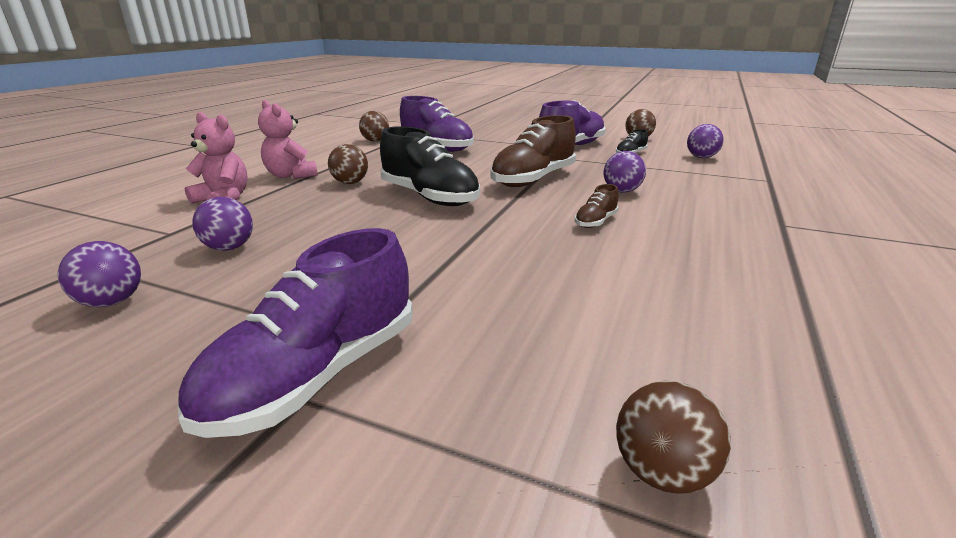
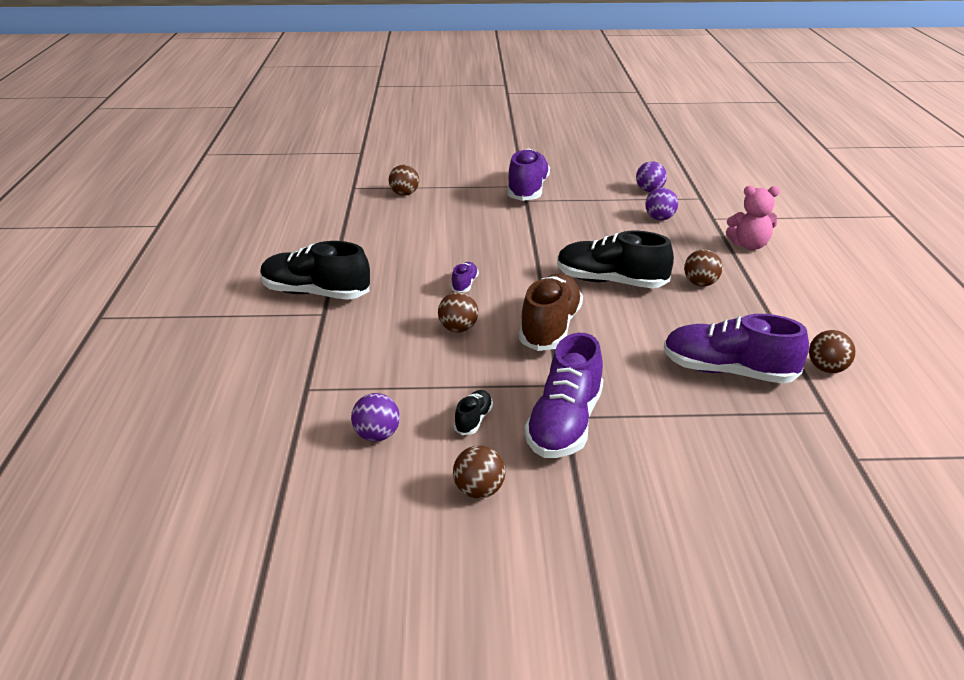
camera: 155 degrees right, 5 degrees up
(291, 176) = (766, 280): pink teddy bear -> none
(595, 222) = (464, 284): brown shoe -> purple shoe
(621, 191) = (458, 329): purple ball -> brown ball
(808, 247) = (315, 293): none -> black shoe

